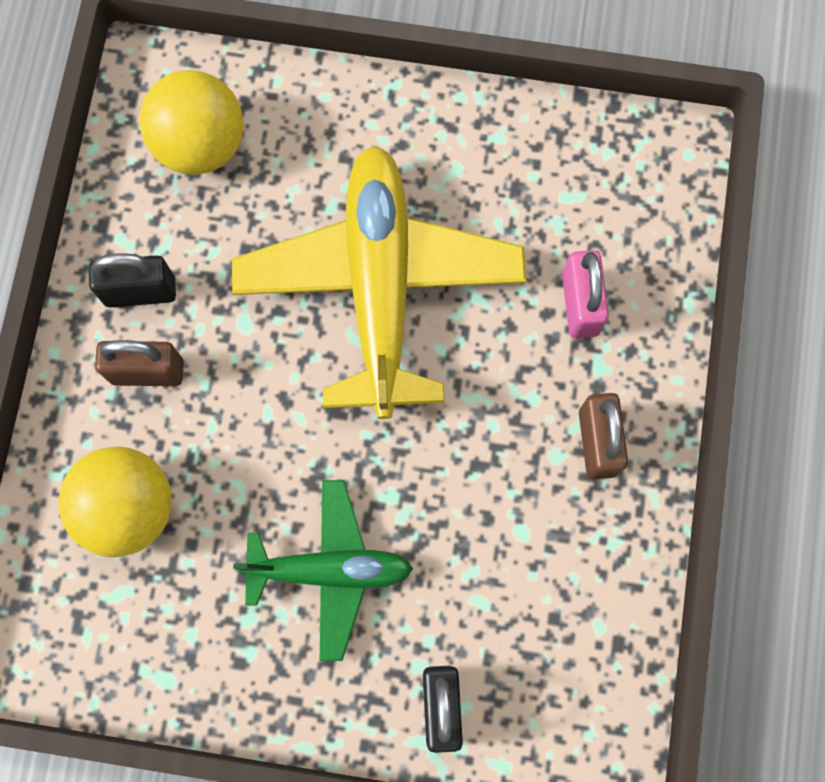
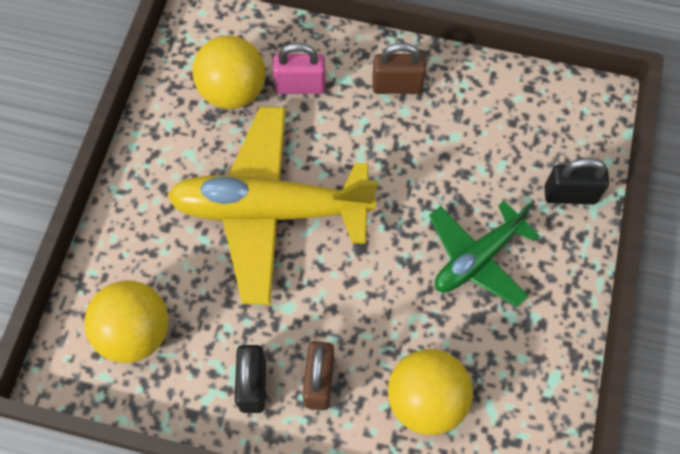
camera: 85 degrees left, 10 degrees down
(330, 570) = (477, 258): green plane -> green plane turned 135 degrees counterclockwise
(559, 214) = (233, 91): none -> yellow ball

